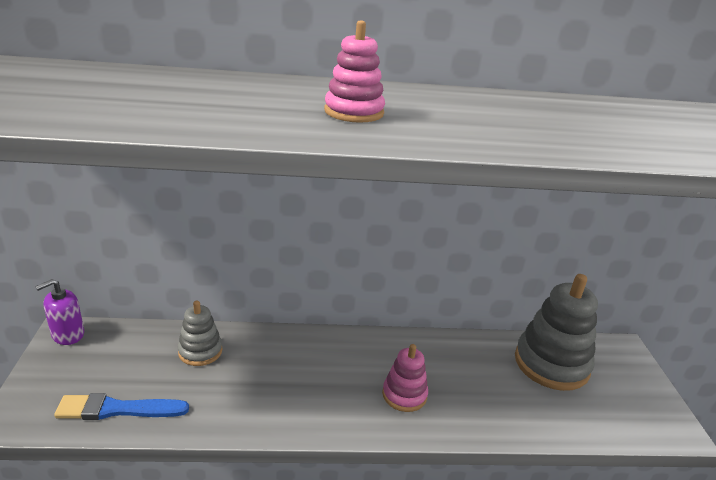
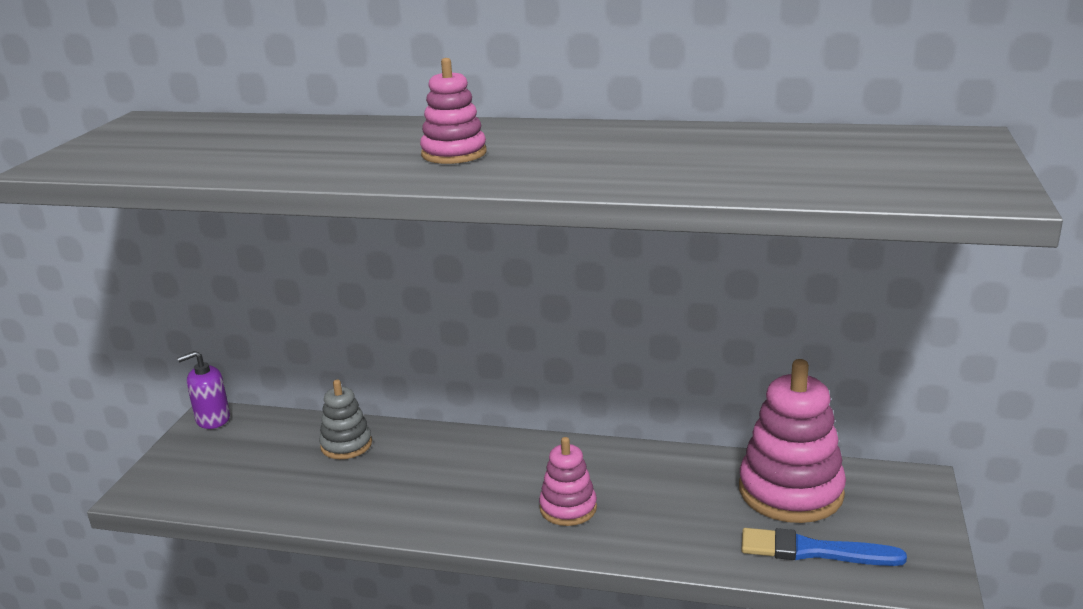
camera: 20 degrees right, 5 degrees down
(117, 409) = (239, 493): blue brush -> blue brush (813, 551)
(551, 364) = (790, 491): grey stacking toy -> pink stacking toy

